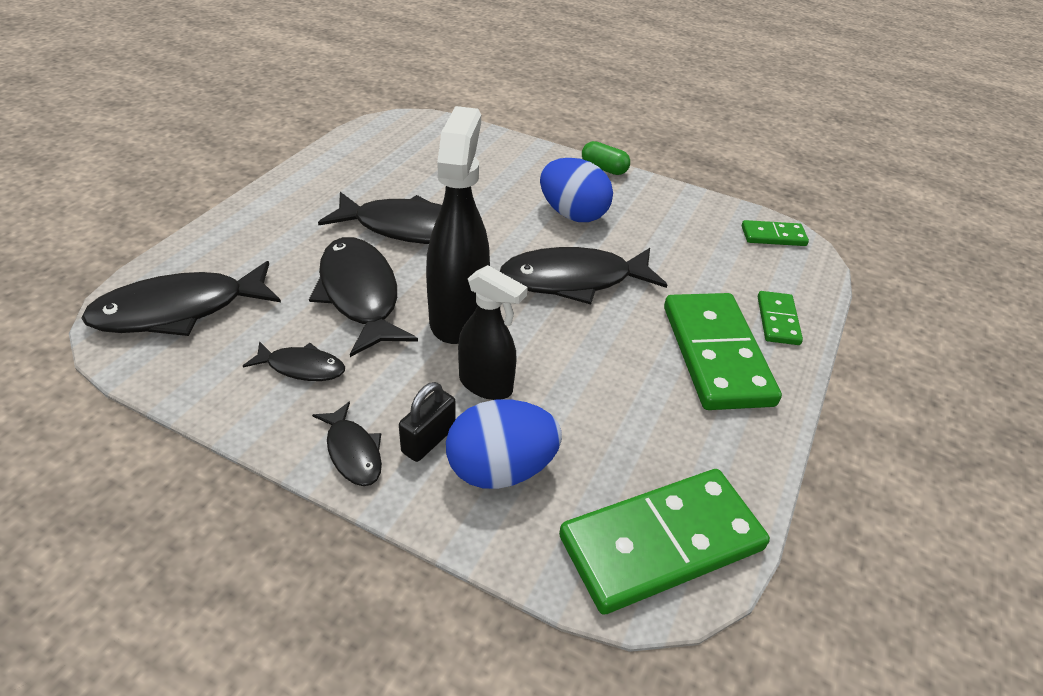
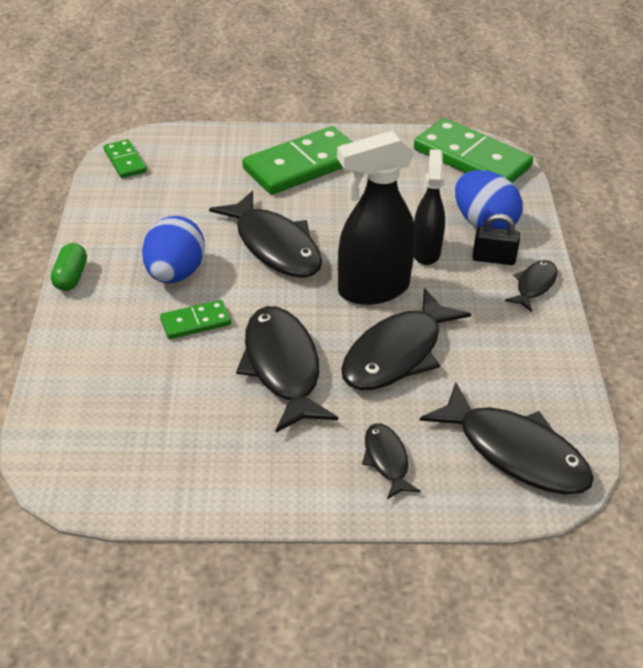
camera: 115 degrees left, 0 degrees up
(302, 367) = (497, 344): black fish -> black fish (386, 460)
(777, 320) = (241, 146): green domino -> green domino (196, 322)

